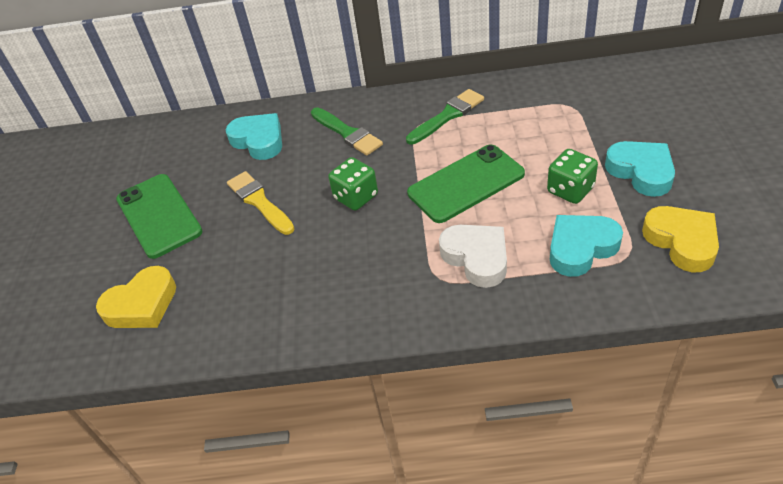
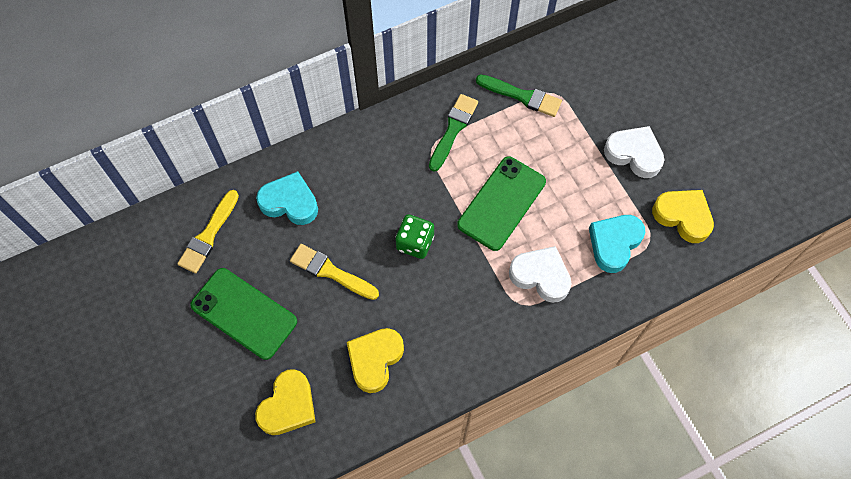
camera: 30 degrees left, 20 degrees up
(173, 149) = (209, 235): none -> yellow brush
(252, 288) = (375, 360): none -> yellow heart
(347, 133) = (370, 172): green brush -> green brush (522, 96)
(570, 190) = (587, 188): green dice -> none
(641, 171) = (634, 154): turquoise heart -> white heart

